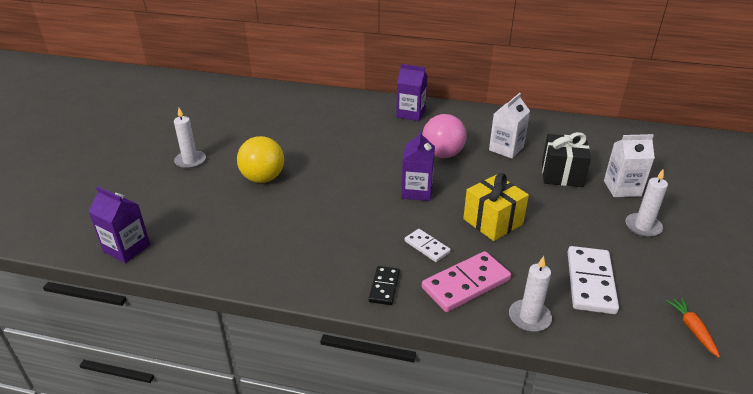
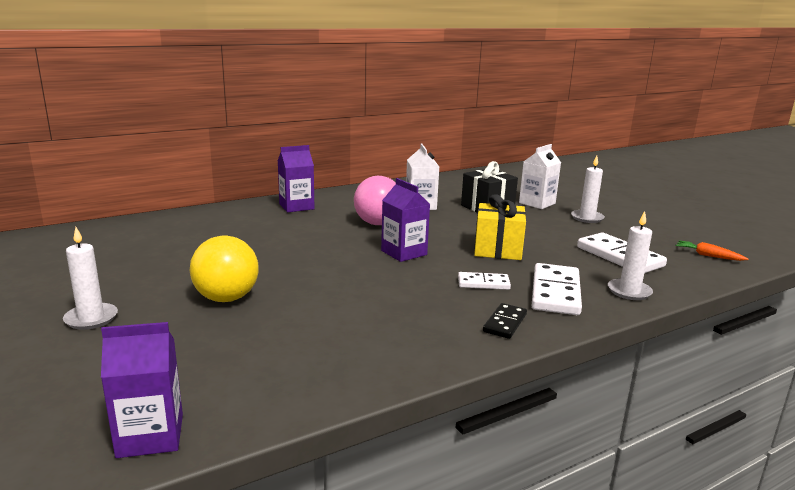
camera: 45 degrees left, 15 degrees down
(384, 287) = (504, 323): black domino -> black domino turned 60 degrees clockwise
(466, 284) = (555, 292): pink domino -> white domino

